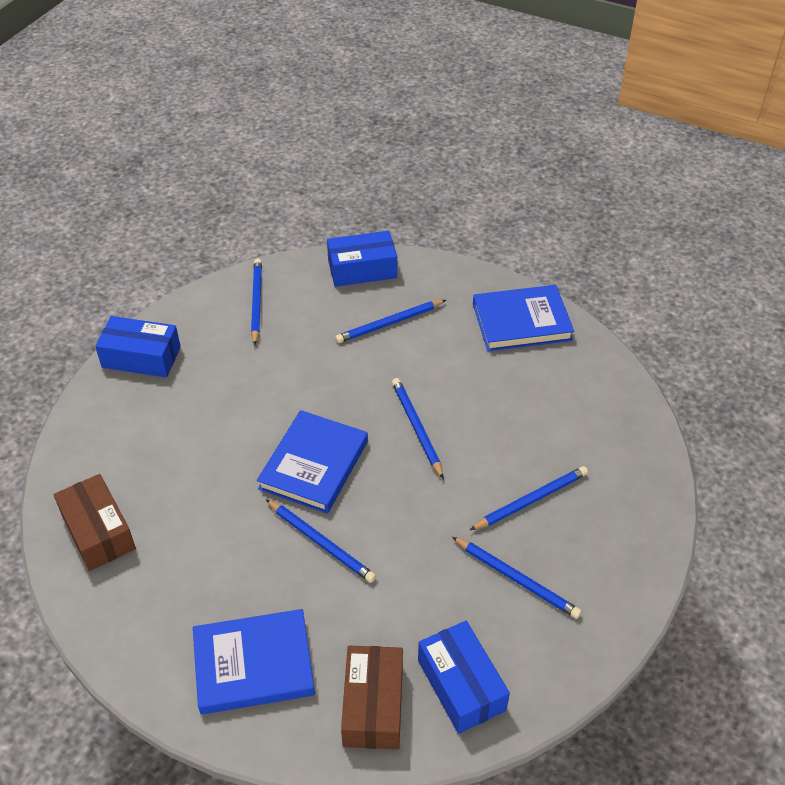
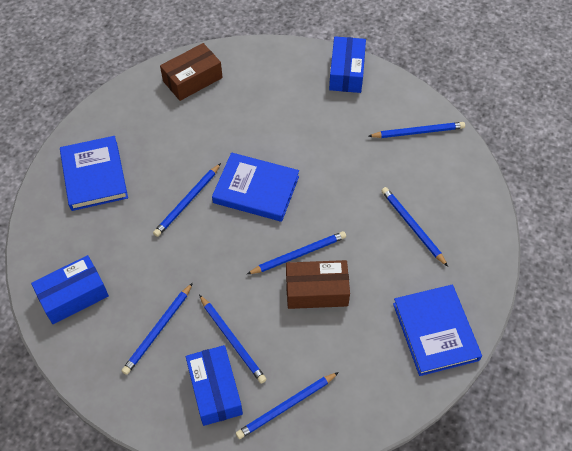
camera: 85 degrees right, 10 degrees up
(362, 269) = (475, 201): blue box -> blue box (215, 390)
(373, 705) = (62, 244): brown box -> brown box (316, 290)
(612, 453) = (286, 406): none -> blue pencil

